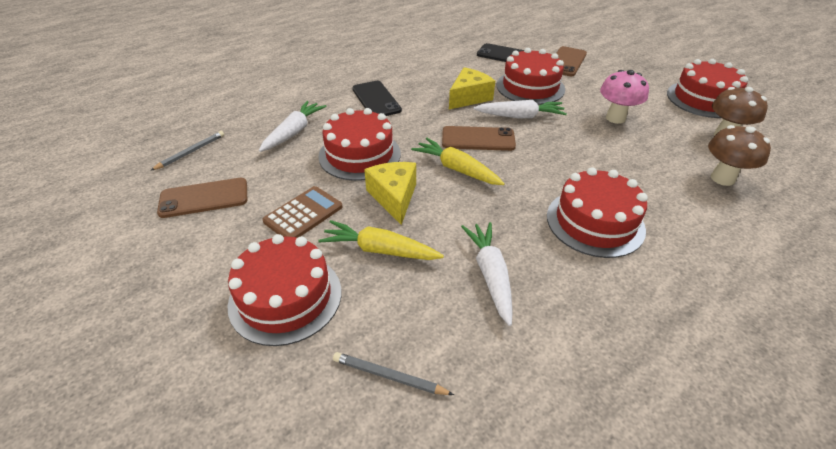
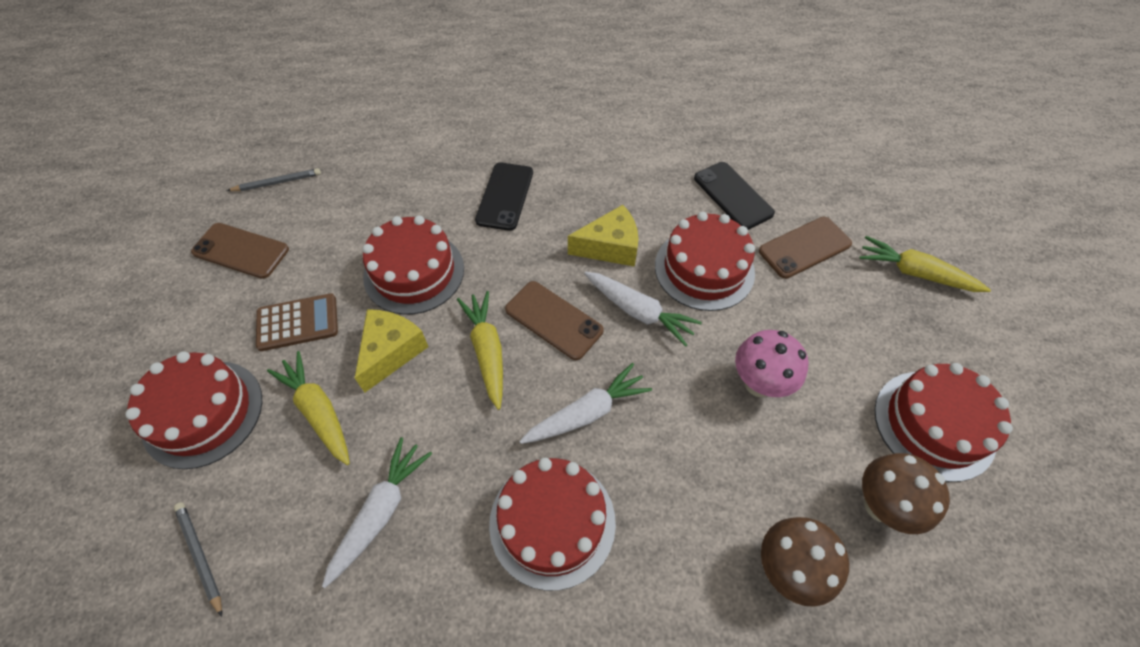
camera: 35 degrees right, 15 degrees up
(294, 132) = (383, 204): white carrot -> white carrot (586, 413)
(625, 53) = (915, 273): none -> yellow carrot

